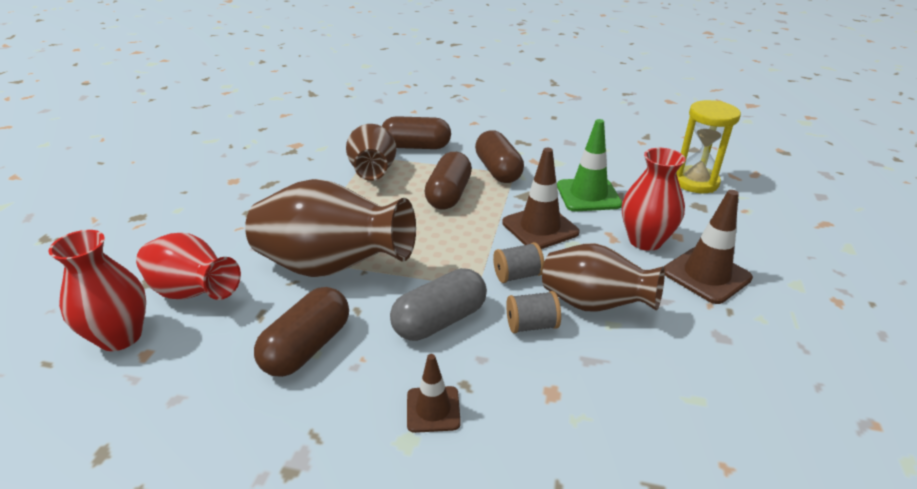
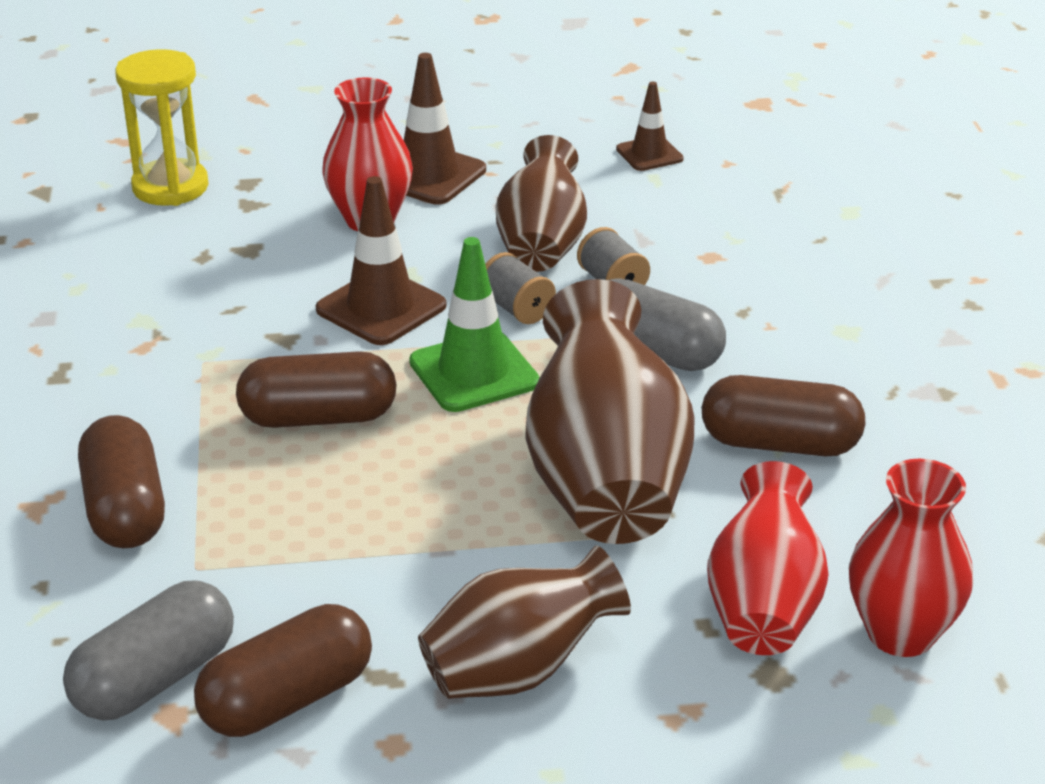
camera: 110 degrees left, 0 degrees up
(316, 143) = (155, 679): none -> grey capsule
(373, 173) = (271, 536): brown vase -> brown vase (519, 670)
(433, 409) = (794, 324): brown traffic cone -> brown traffic cone (649, 154)
(498, 170) = (200, 380): brown capsule -> brown capsule (287, 699)
(588, 195) = (255, 276): green traffic cone -> green traffic cone (474, 372)

